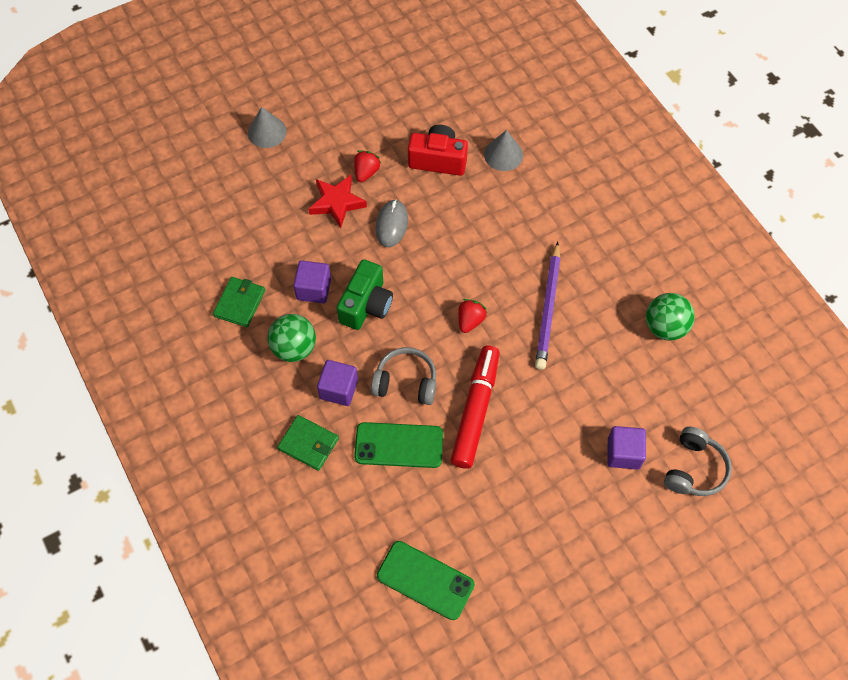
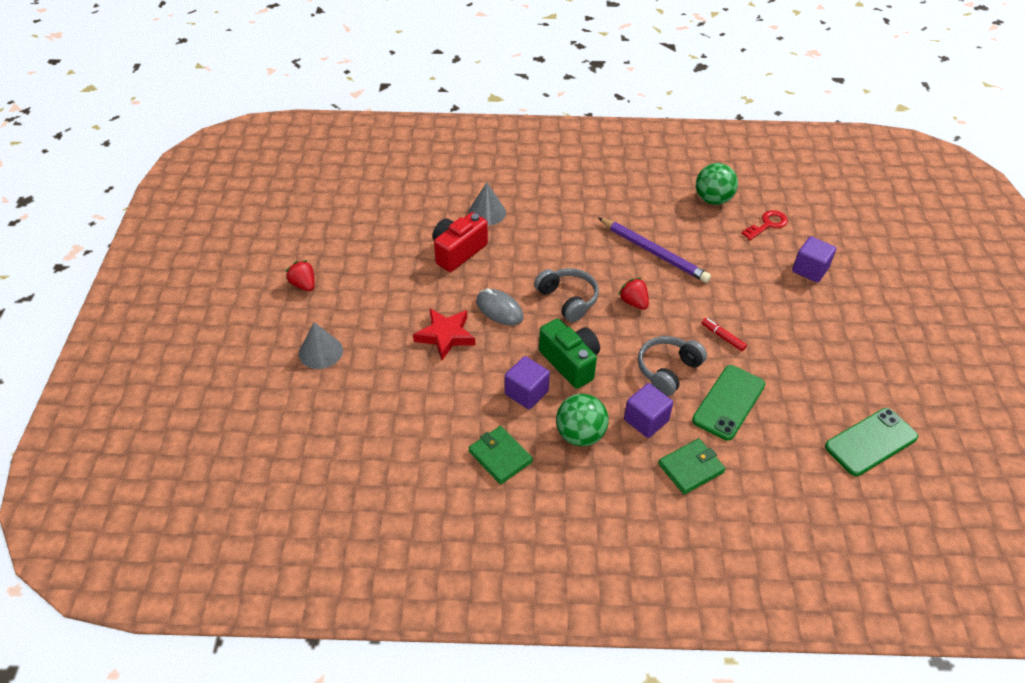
camera: 60 degrees left, 15 degrees down
(366, 172) = (430, 302): red strawberry -> red strawberry (303, 285)
(475, 410) = (723, 337): red marker -> red marker, size x0.41
(664, 390) = (767, 224): none -> red key
(694, 469) = (842, 239): grey headphones -> grey headphones (568, 300)

